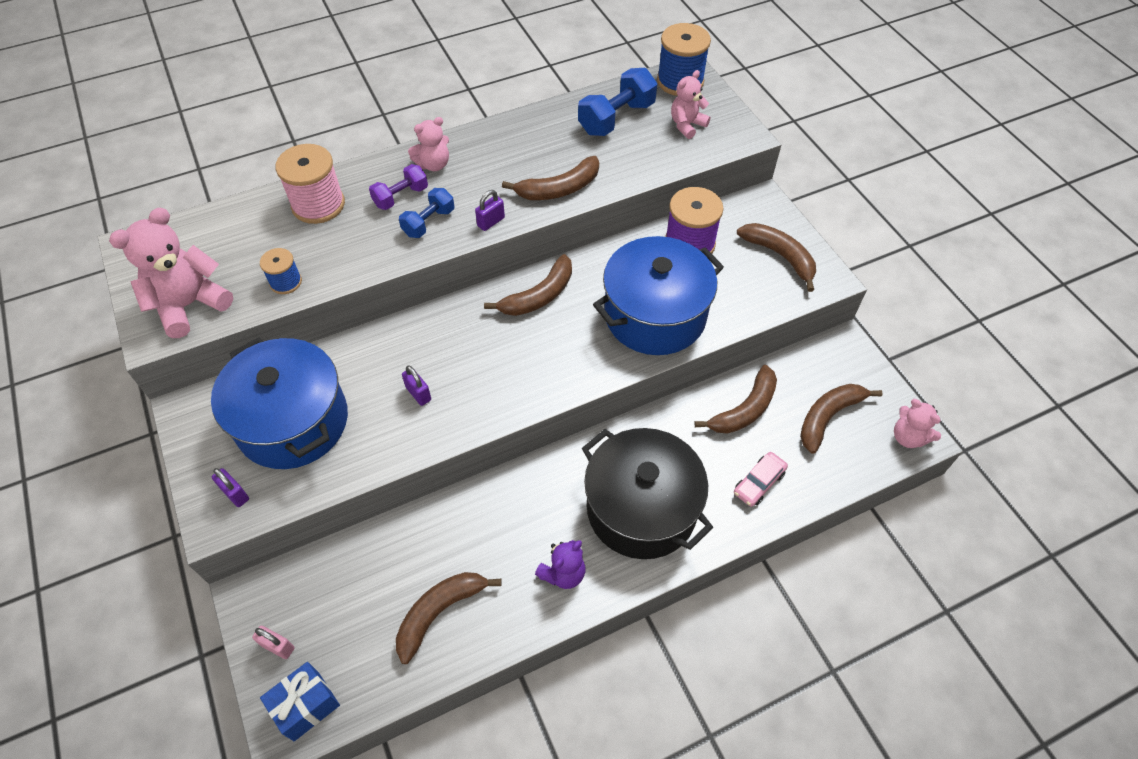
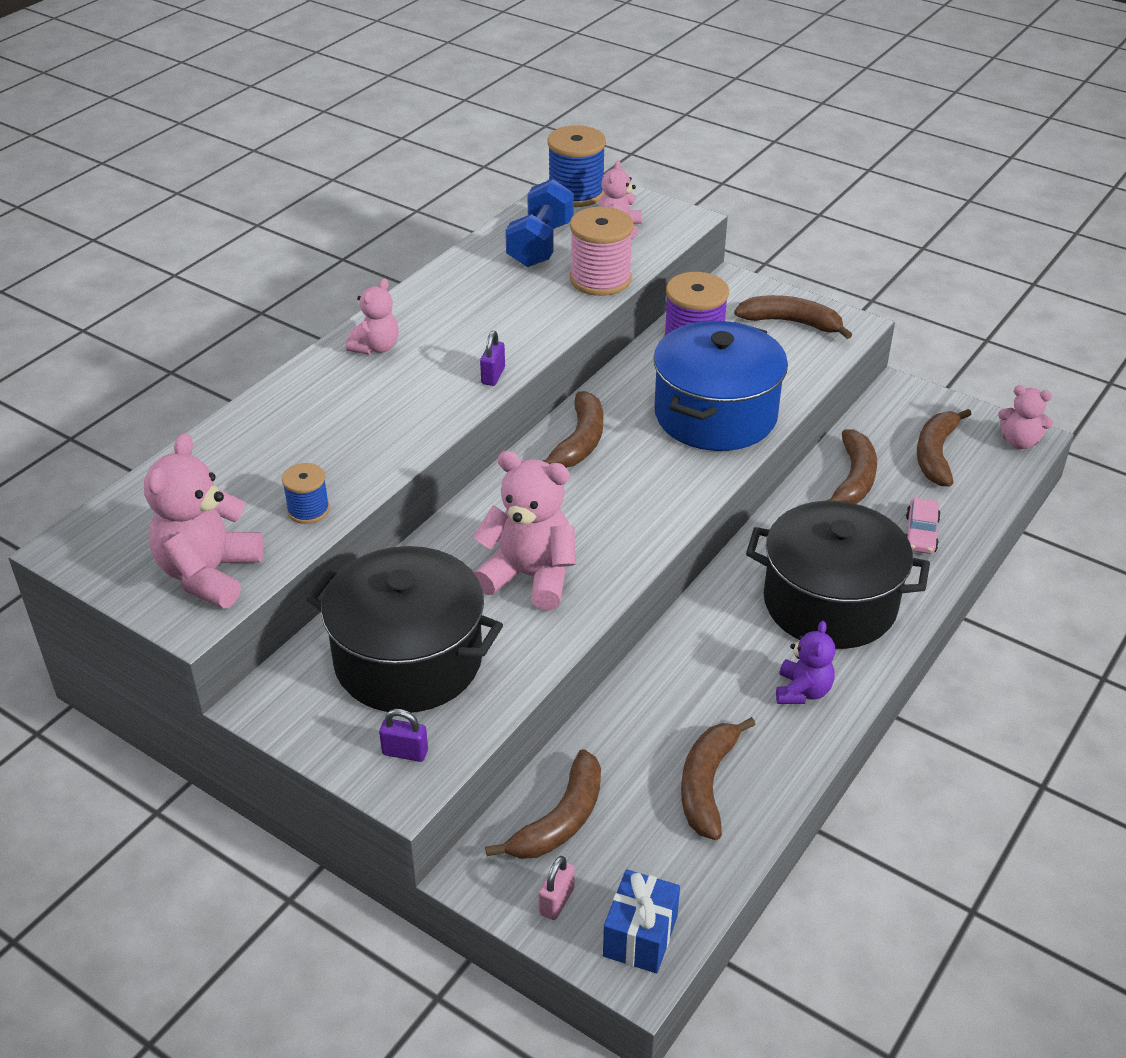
camera: 30 degrees left, 15 degrees down
(278, 646) = (556, 901): pink padlock -> pink padlock turned 60 degrees counterclockwise
(293, 422) = (408, 660): blue pot -> black pot
(318, 205) = (274, 428): pink spool -> pink spool (600, 279)
(401, 197) = (367, 388): purple dumbbell -> none
(418, 393) = (530, 577): purple padlock -> pink teddy bear
(429, 222) = (423, 400): blue dumbbell -> none
(559, 189) = (539, 323): brown banana -> brown banana (561, 820)

